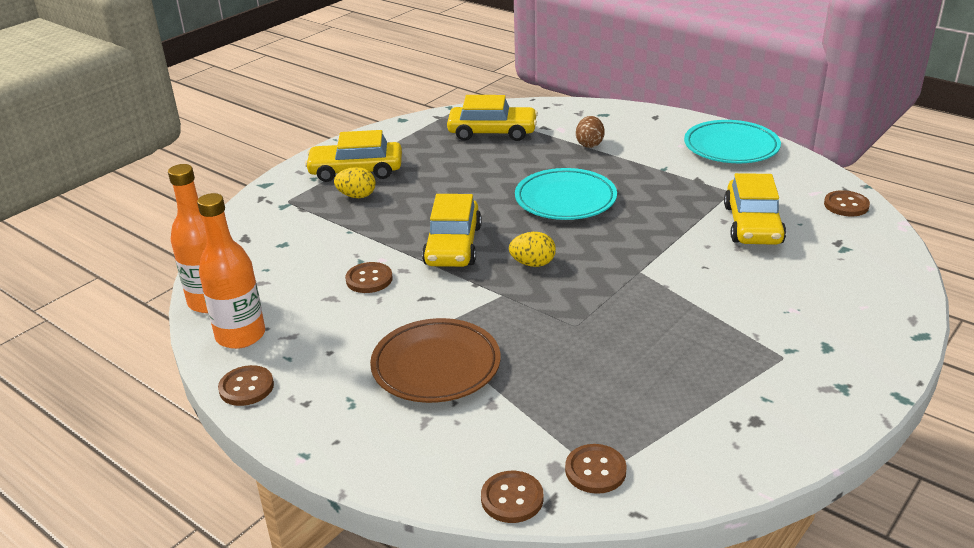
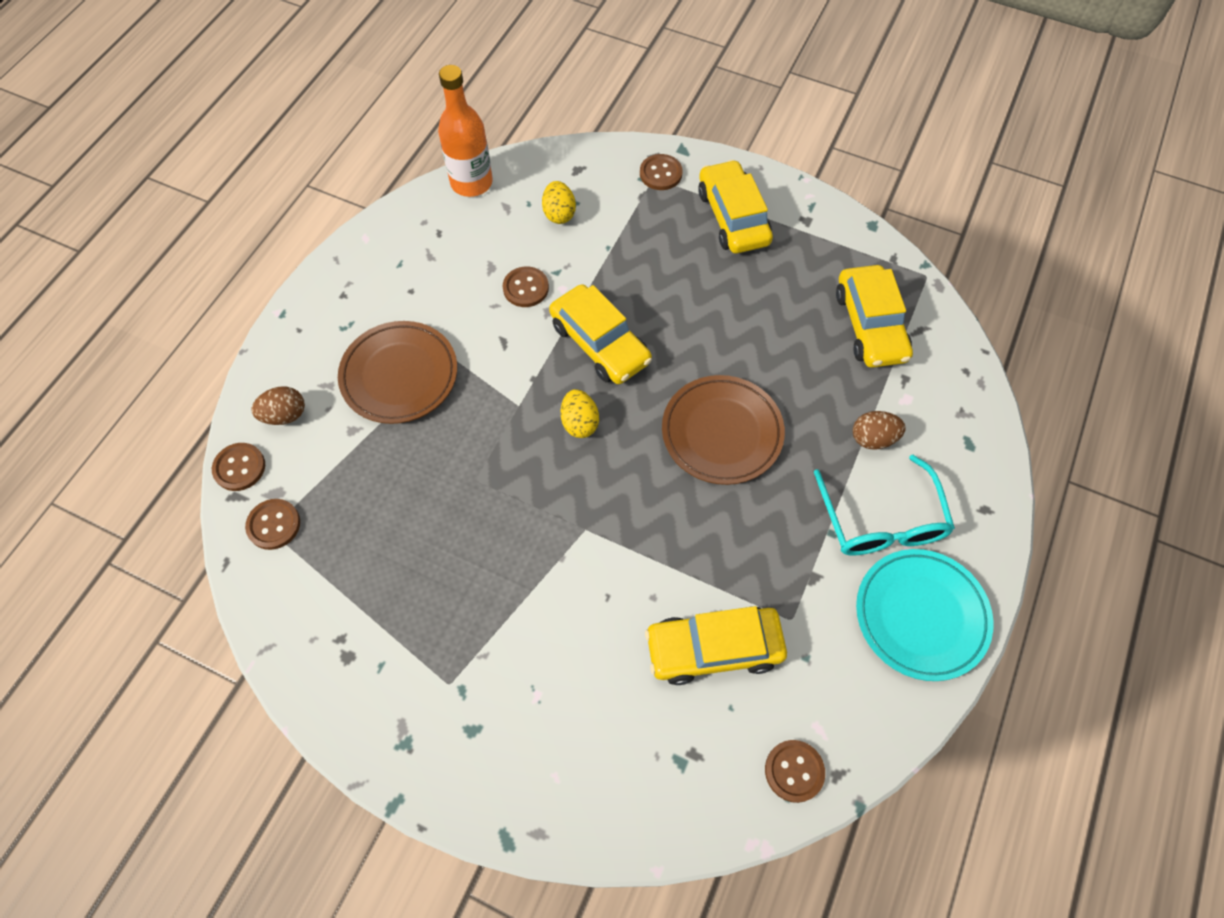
camera: 75 degrees right, 30 degrees up
(240, 335) = (425, 220): orange bottle -> none
(246, 387) = (358, 249): brown button -> brown button (660, 173)
(357, 196) = (679, 233): yellow egg -> yellow egg (559, 214)
(452, 457) = (285, 415): none -> brown egg
(453, 245) = (600, 343): yellow car -> yellow car turned 120 degrees counterclockwise
(565, 200) = (722, 433): turquoise plate -> brown plate
(657, 150) = (881, 521): none -> turquoise glasses

